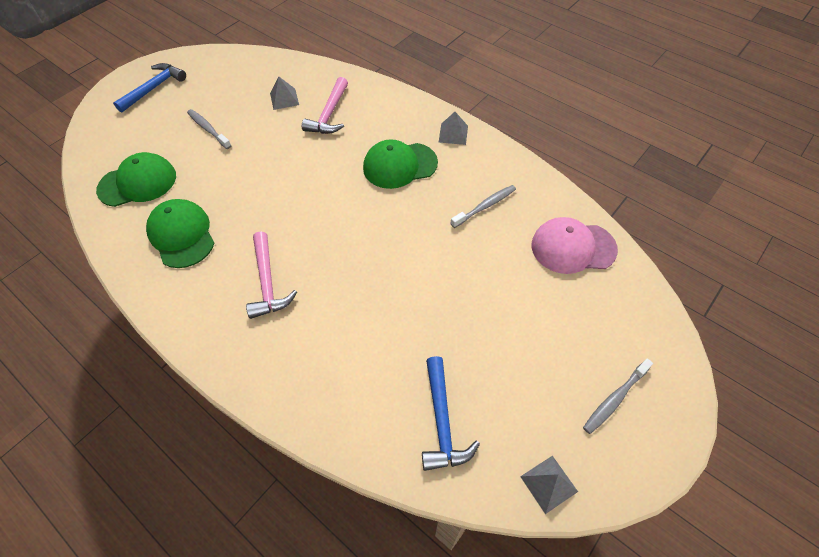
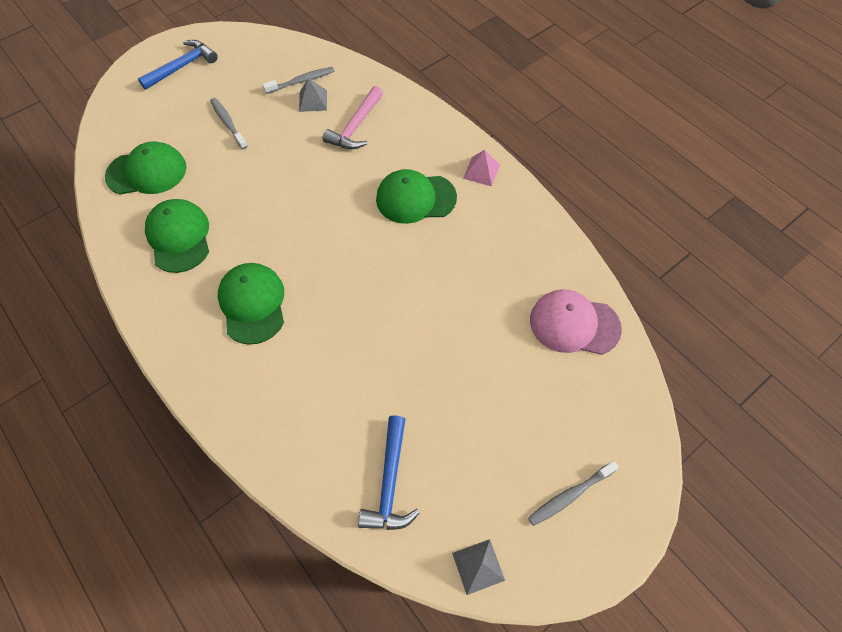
camera: 10 degrees right, 5 degrees up
(268, 282) = (252, 304): pink hammer -> green cap
(453, 134) = (481, 171): grey pyramid -> pink pyramid
(485, 206) = (493, 261): grey toothbrush -> grey toothbrush (301, 81)

